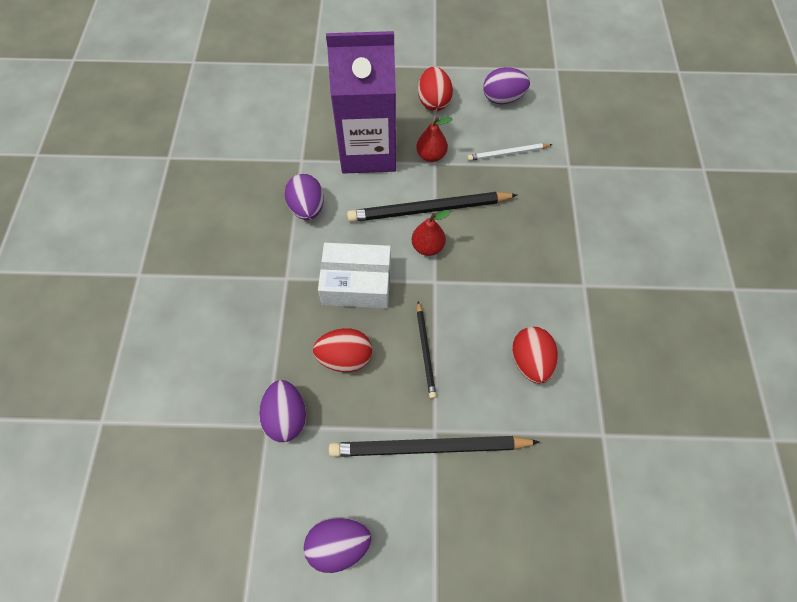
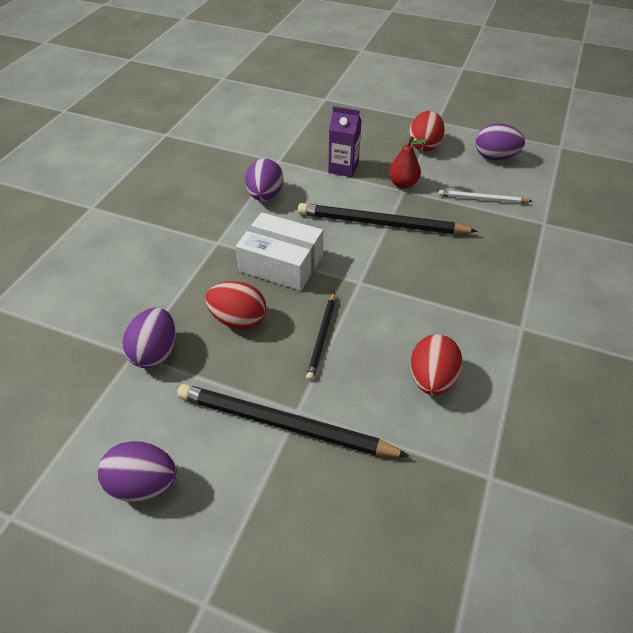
camera: 20 degrees right, 15 degrees down
(368, 151) = (343, 168): purple carton -> purple carton, size x0.47
(428, 247) = (366, 252): red pear -> none

